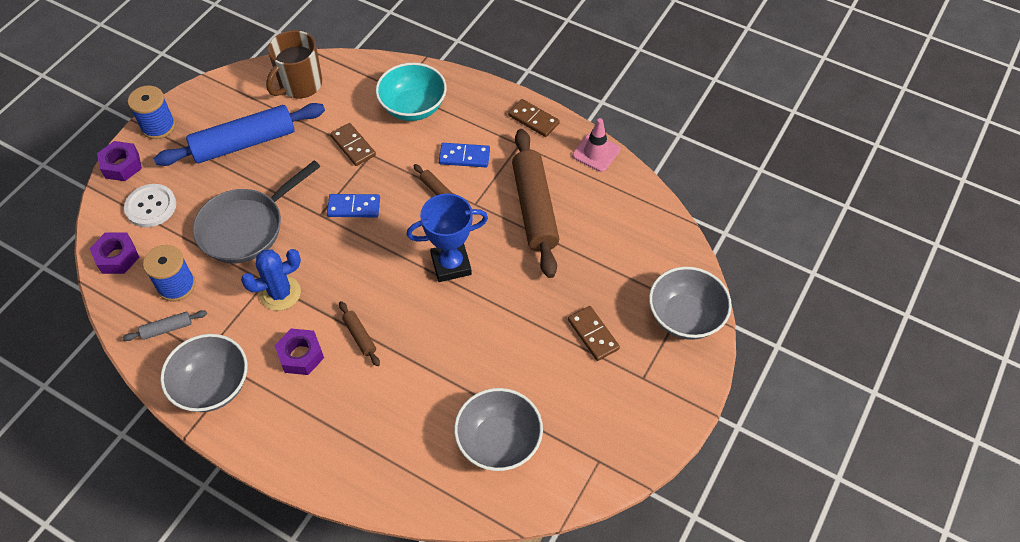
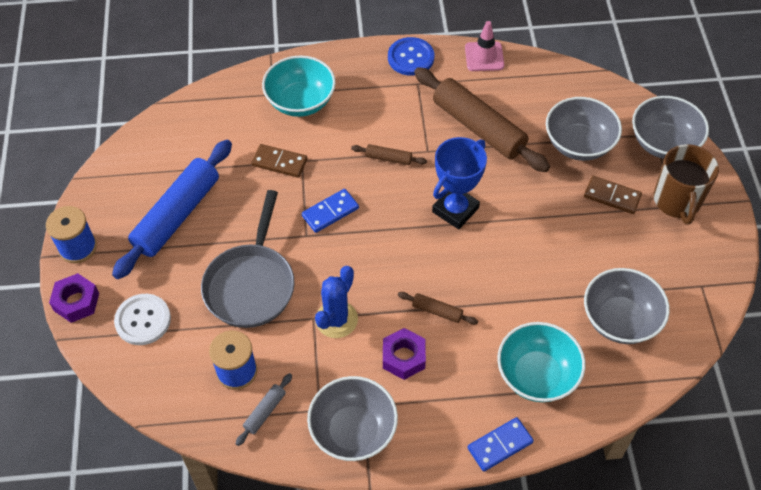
camera: 35 degrees left, 0 degrees up
(117, 257) = (155, 382): purple nut -> none
(300, 85) = (179, 137): brown mug -> brown mug (677, 201)
(387, 439) = (537, 375): none -> turquoise bowl
(464, 157) = (383, 118): blue domino -> blue domino (500, 445)
(533, 120) = (411, 58): brown domino -> blue button
(607, 272) = (578, 144): none -> grey bowl

